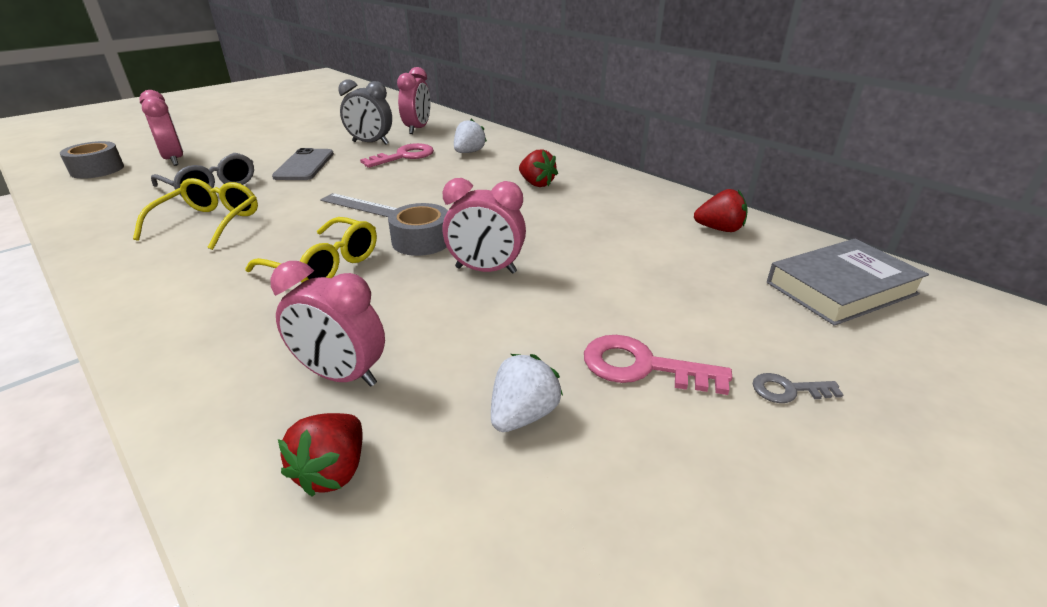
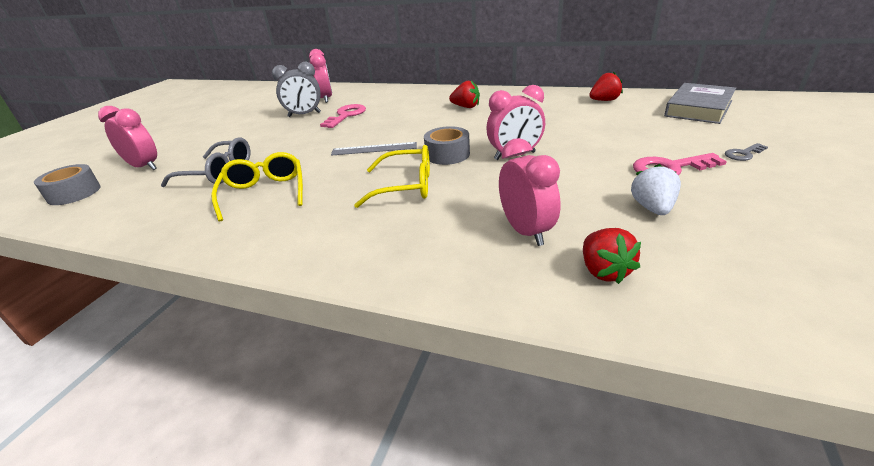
camera: 25 degrees left, 0 degrees up
(304, 165) = (276, 140): grey phone -> none
(341, 375) = (525, 231): pink clock -> pink clock turned 105 degrees counterclockwise
(469, 152) = (390, 102): white strawberry -> none

